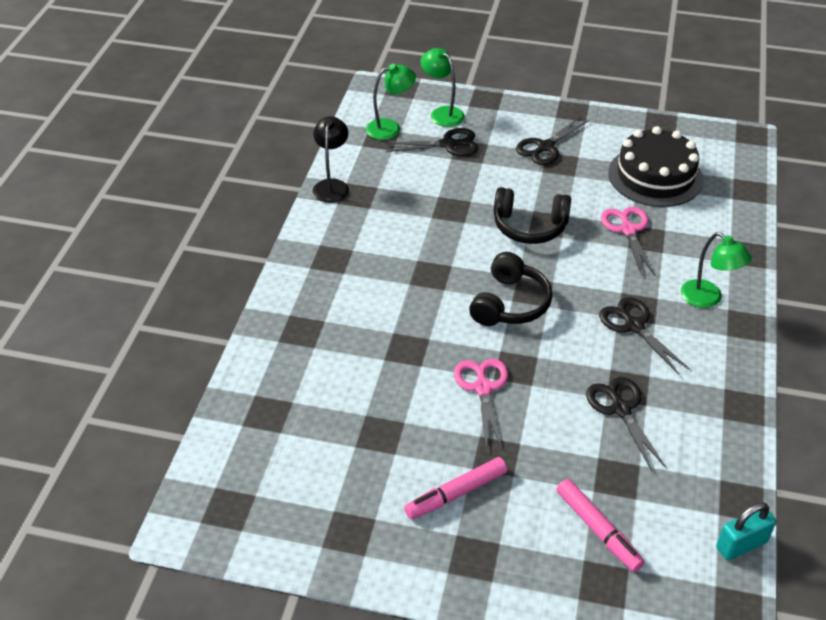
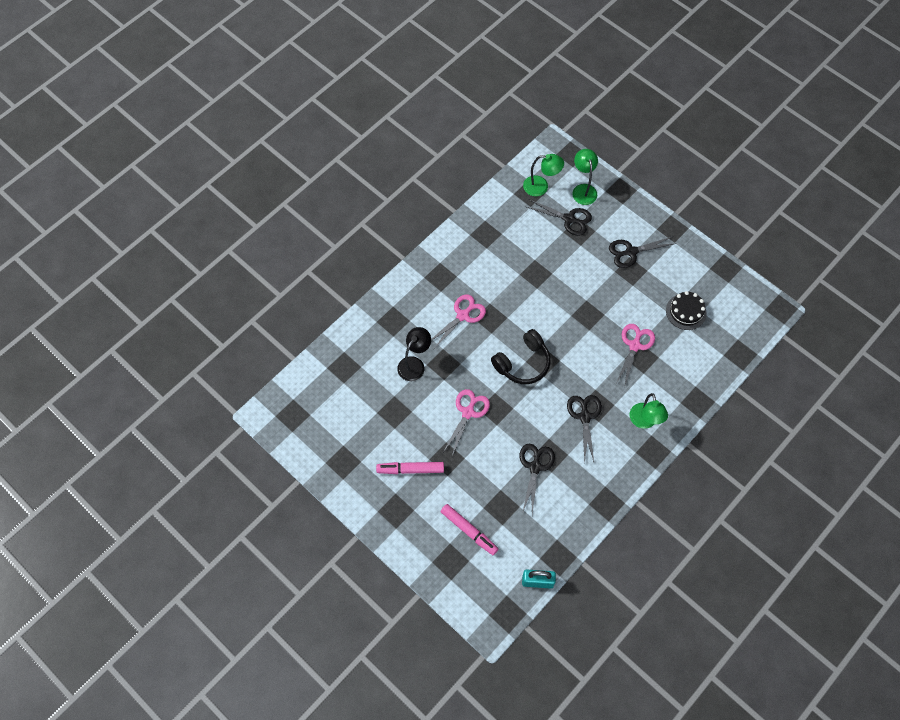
camera: 30 degrees right, 20 degrees up
(332, 185) = (474, 219): black lamp -> black lamp (414, 364)
(392, 286) = (463, 315): none -> pink scissors
(529, 226) = (575, 311): black headphones -> none
(598, 530) = (469, 531): pink marker -> pink marker turned 45 degrees counterclockwise
(655, 176) = (686, 312): black cake -> black cake, size x0.59

